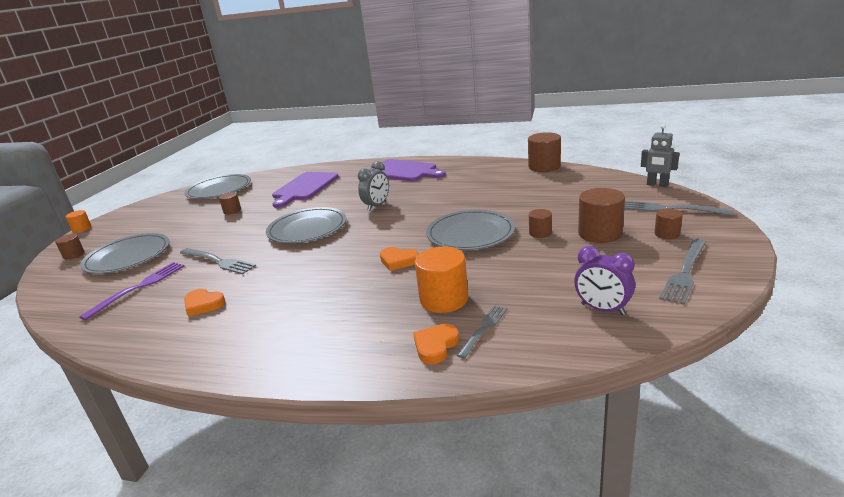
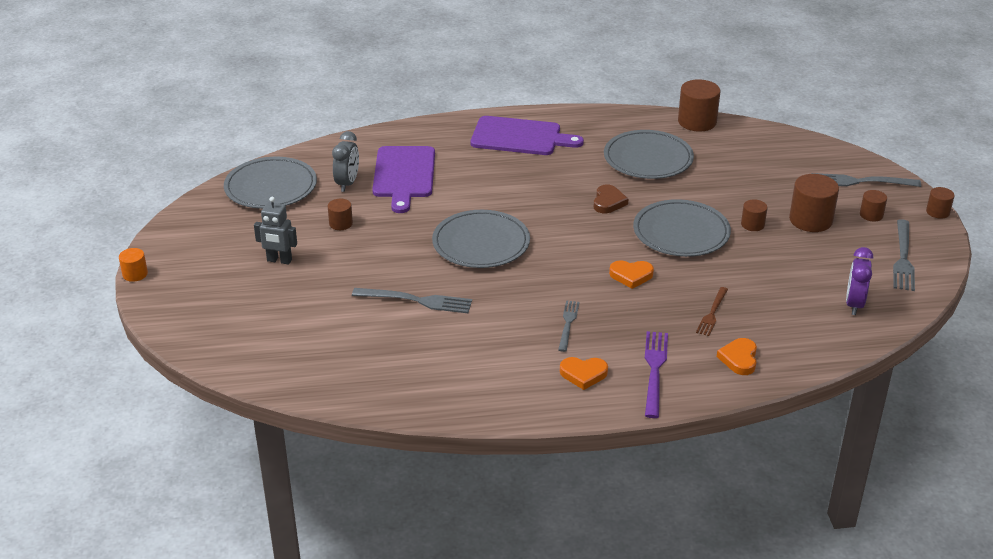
camera: 25 degrees left, 10 degrees up
(74, 255) = (190, 315): brown cylinder -> brown cylinder (938, 212)
(128, 257) = (280, 309): grey plate -> grey plate (648, 158)
(139, 287) = (357, 346): purple fork -> purple fork (654, 370)
(203, 304) = (465, 354): orange heart -> orange heart (583, 374)
(377, 206) = (537, 200): grey clock -> grey clock (347, 183)
(429, 210) = (608, 202): none -> brown heart
(444, 299) = (712, 313): orange cylinder -> brown fork
(484, 329) = (768, 337): grey fork -> grey fork (568, 324)
(602, 309) = (854, 304): purple clock -> purple clock turned 90 degrees clockwise
(657, 185) = (835, 147): grey robot -> grey robot (279, 260)

